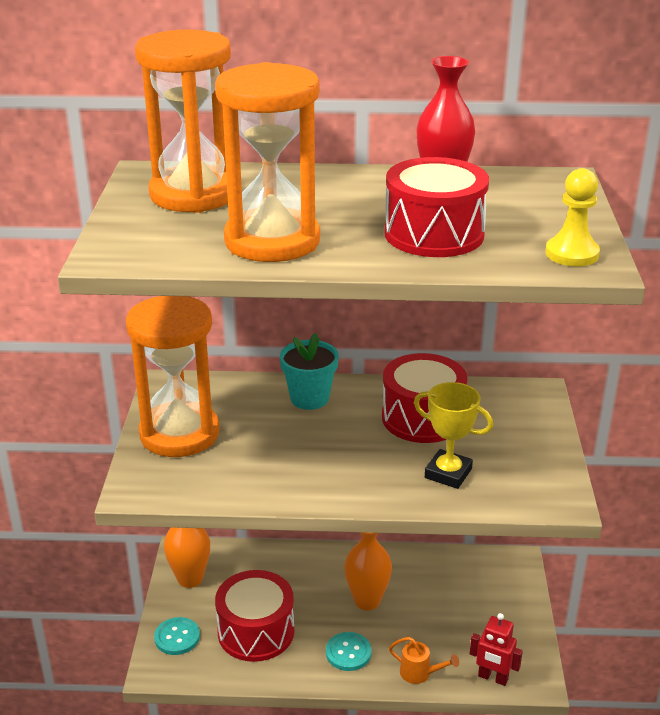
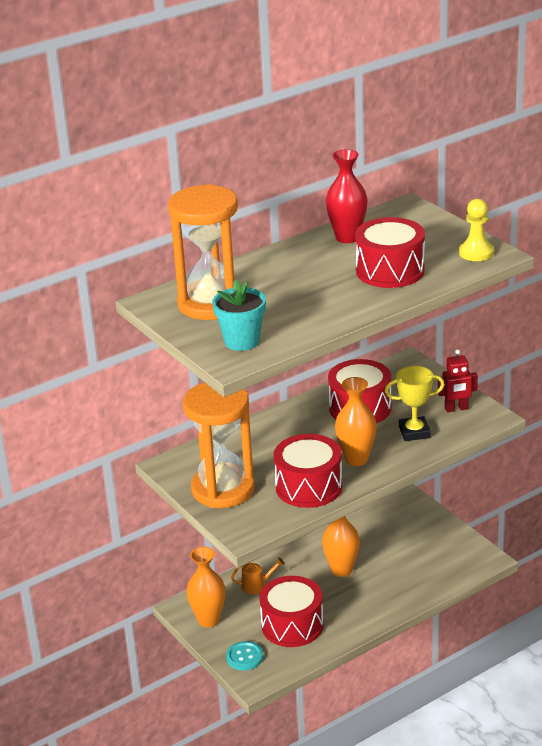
camera: 35 degrees left, 0 degrees up
(261, 475) = (309, 487): none -> red drum
(272, 241) = (309, 312): orange hourglass -> none
(309, 398) = (275, 429): turquoise flower pot -> turquoise flower pot (242, 341)
(347, 471) = (356, 459): none -> orange vase
(348, 653) = (364, 604): turquoise button -> none
(420, 673) = (419, 591): orange watering can -> orange watering can (257, 585)
(493, 678) = (462, 570): red robot -> red robot (456, 409)

